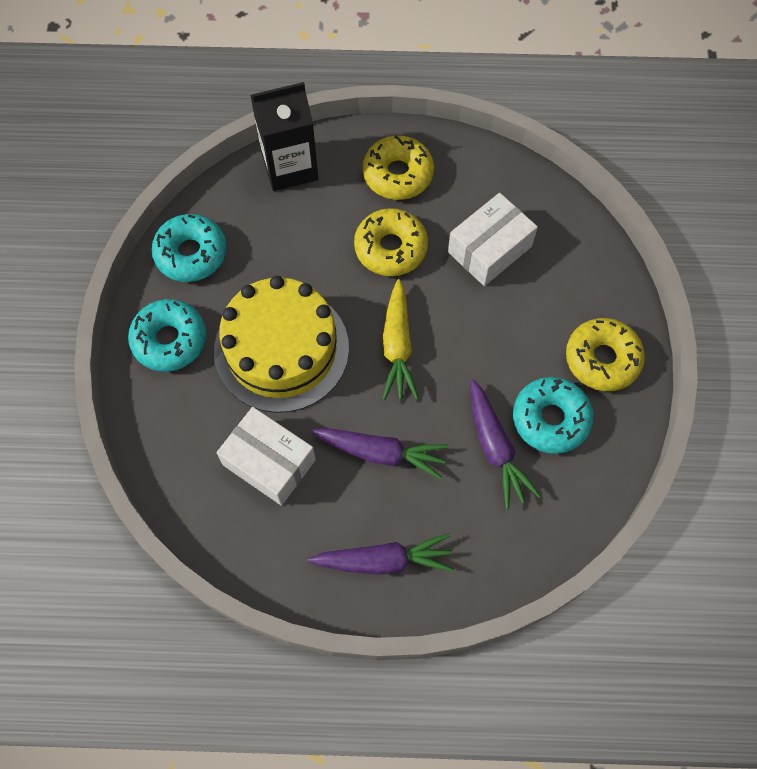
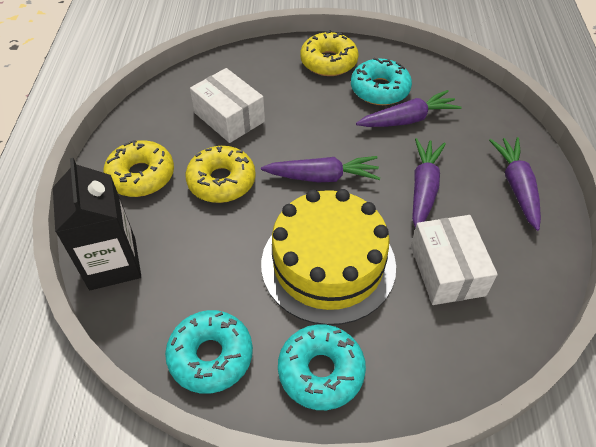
camera: 90 degrees left, 15 degrees down
(269, 462) = (447, 270): white box -> white box turned 45 degrees counterclockwise
(397, 346) = (322, 177): yellow carrot -> purple carrot

